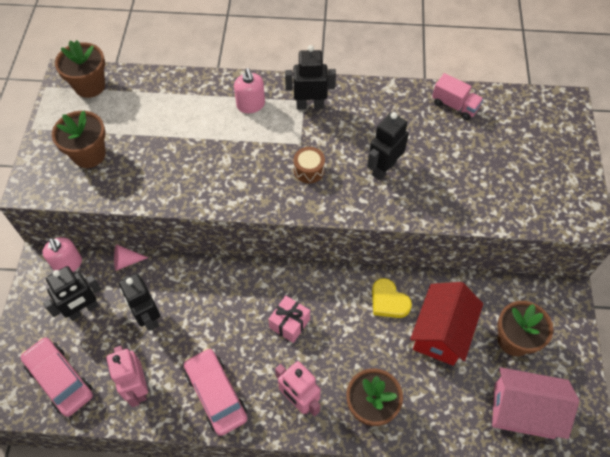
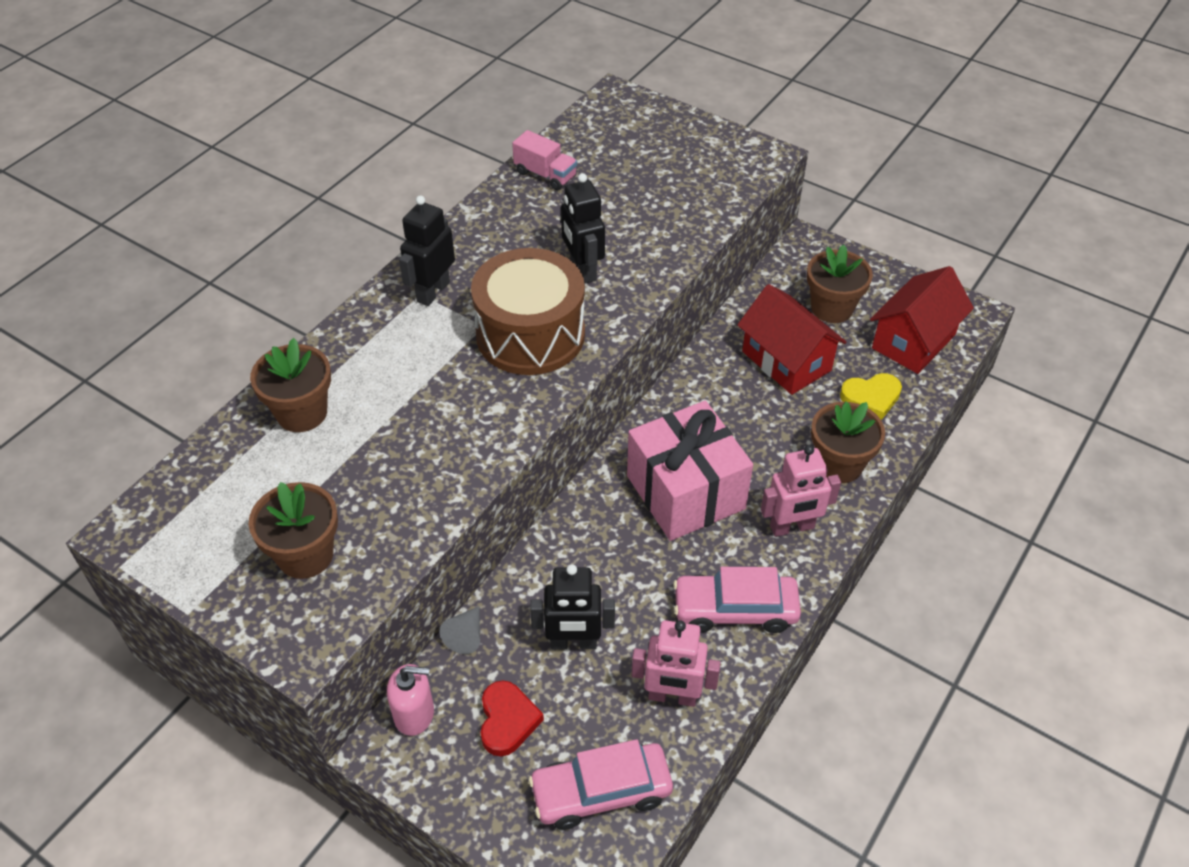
camera: 60 degrees left, 10 degrees down
(83, 310) = (507, 720): black robot -> red heart
(90, 86) = (174, 509): brown flower pot -> brown flower pot (302, 413)
(126, 261) = (466, 635): pink cone -> grey cone
(251, 105) = (380, 346): pink soap dispenser -> none
(289, 323) = (685, 492): pink gift -> pink gift, size x2.10
(309, 170) = (530, 334): brown drum -> brown drum, size x2.45
(388, 301) = (718, 387): yellow heart -> yellow heart (871, 397)
(455, 105) = (545, 175): pink truck -> pink truck turned 60 degrees clockwise
(523, 410) = (913, 341): pink house -> red house

